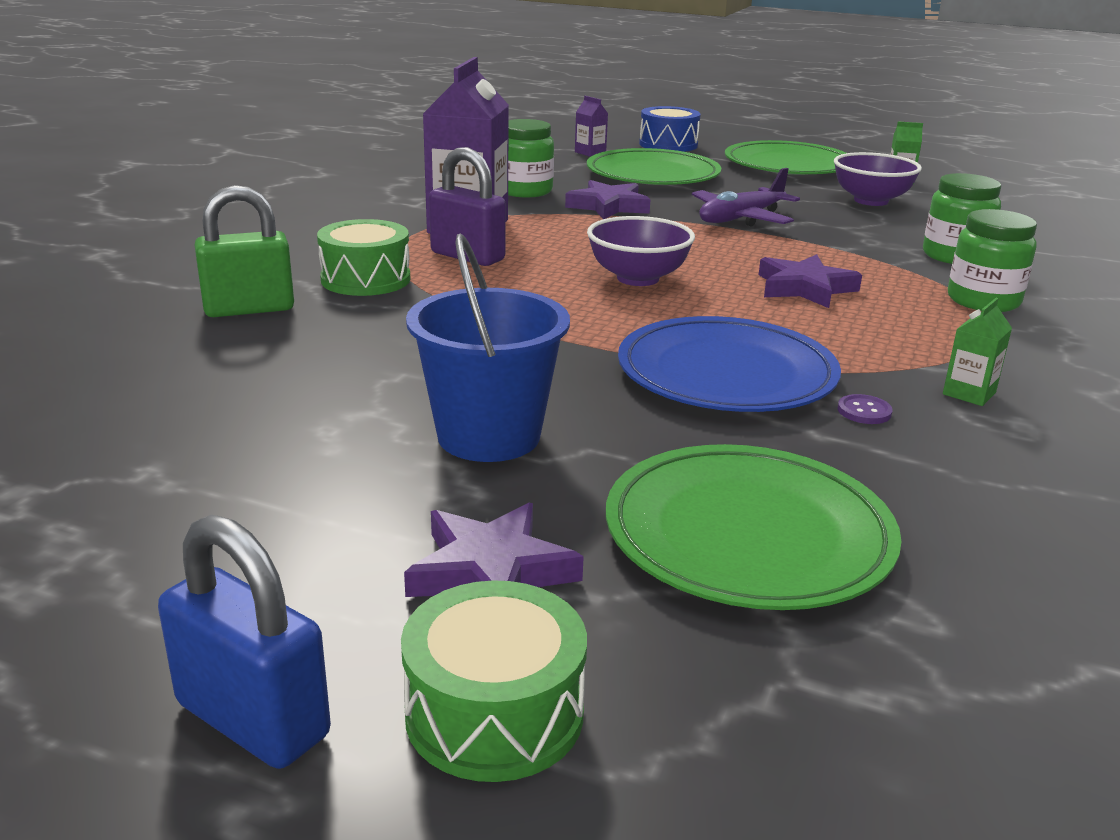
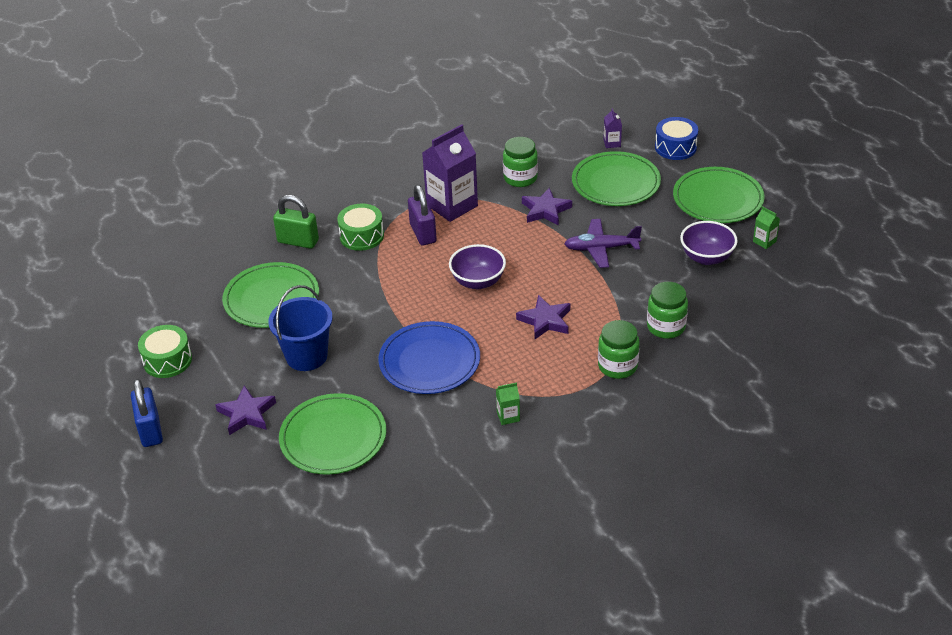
camera: 40 degrees right, 15 degrees up
(293, 385) = (271, 299): none -> green plate
(494, 713) = (201, 457): green drum -> green drum (167, 360)
(864, 411) = (451, 406): purple button -> none

